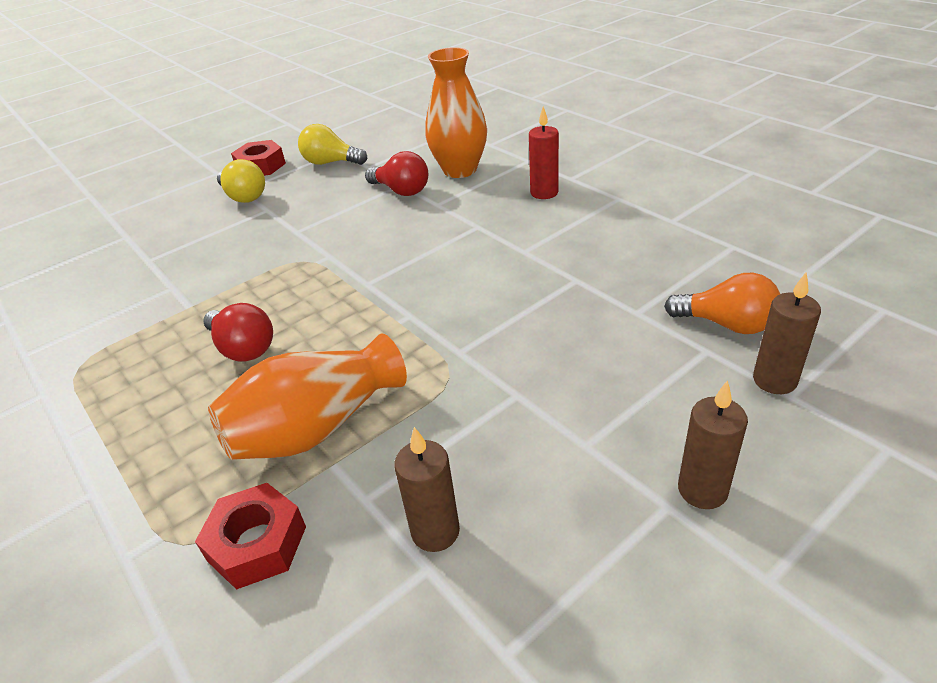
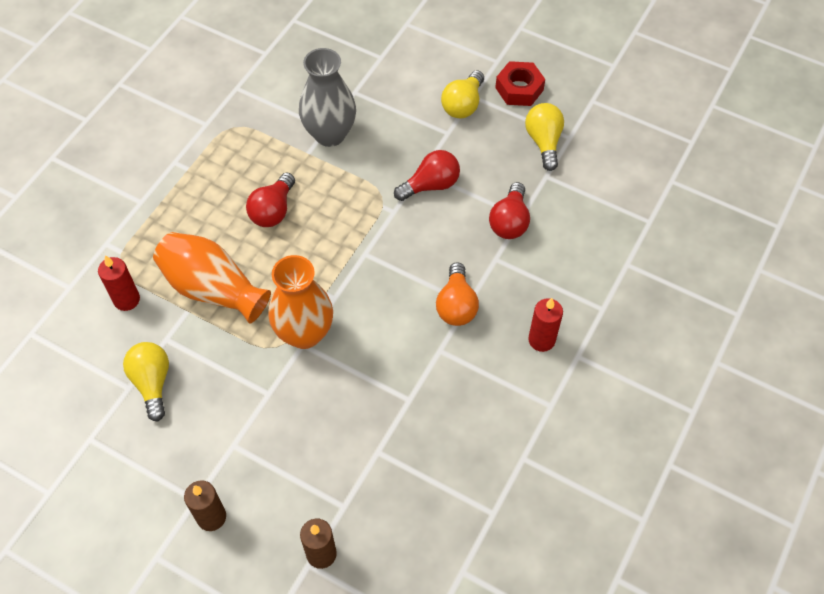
camera: 65 degrees right, 20 degrees up
(183, 285) = (330, 134): none -> grey vase
(257, 543) = (126, 300): red nut -> red candle
(319, 228) = (431, 185): none -> red light bulb
(435, 531) = (152, 383): brown candle -> yellow light bulb
(460, 170) = (563, 255): orange vase -> orange vase (304, 333)
(726, 324) = (378, 517): orange light bulb -> orange light bulb (456, 305)

